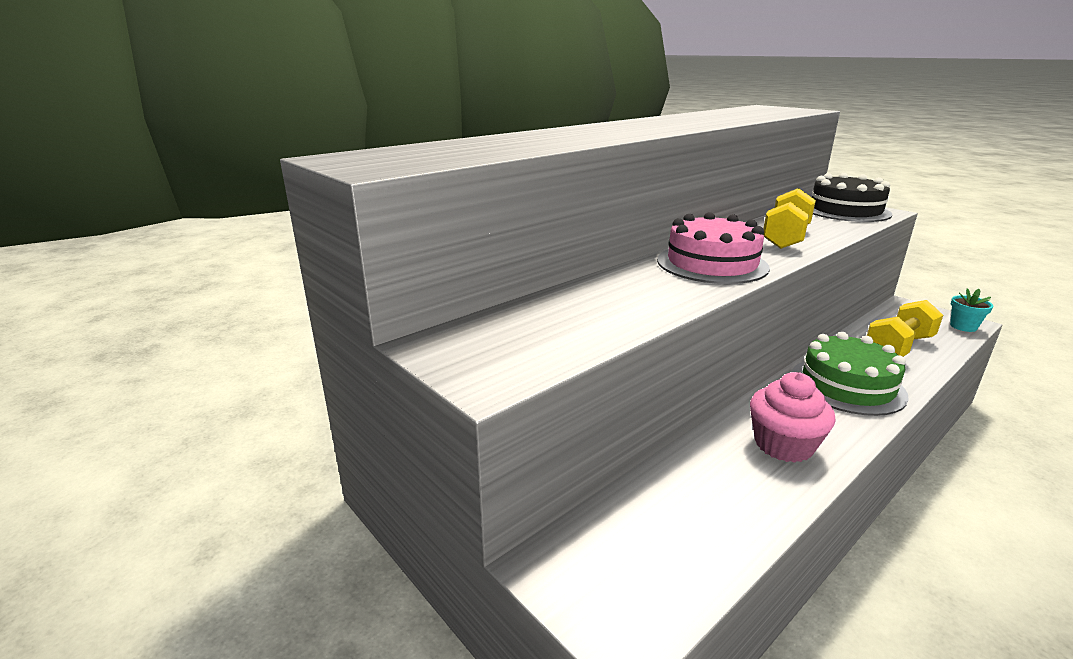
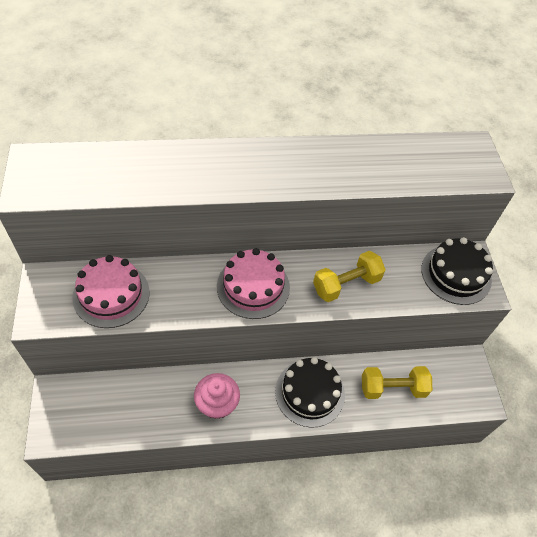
camera: 30 degrees right, 30 degrees up
(564, 322) = (111, 294): none -> pink cake
(847, 385) = (310, 393): green cake -> black cake
(963, 327) = (471, 402): turquoise flower pot -> none

